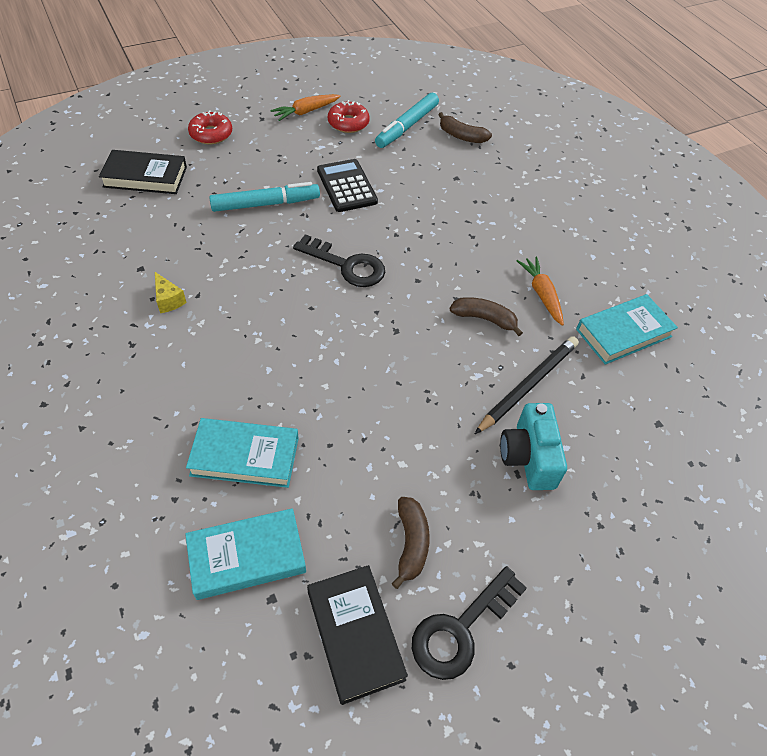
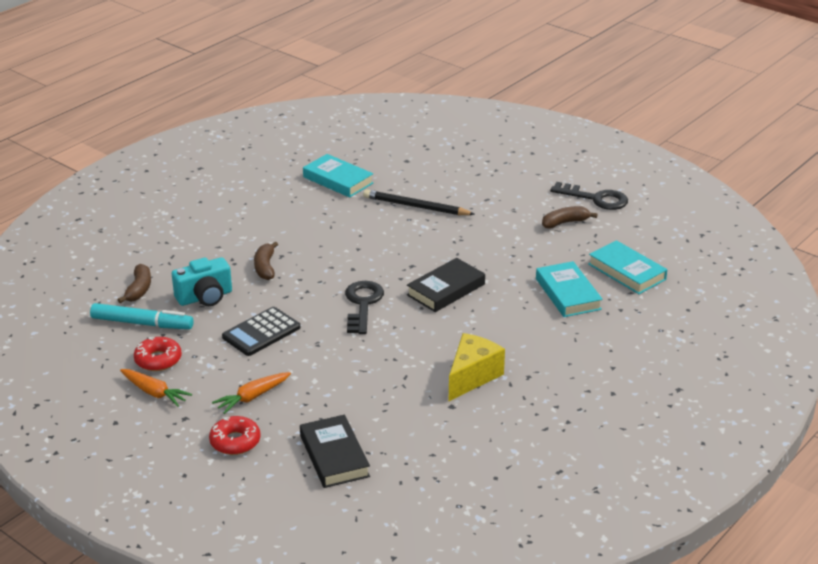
camera: 110 degrees left, 20 degrees down
(168, 300) = (472, 376): yellow cheese -> yellow cheese, size x1.95
(265, 204) = (319, 369): turquoise marker -> none
(355, 635) = (630, 227): black book -> black book (446, 290)
(484, 319) = (369, 233): brown banana -> brown banana (265, 267)
(528, 457) = (472, 197): turquoise camera -> turquoise camera (205, 297)
(541, 294) = (325, 215): orange carrot -> orange carrot (252, 397)

